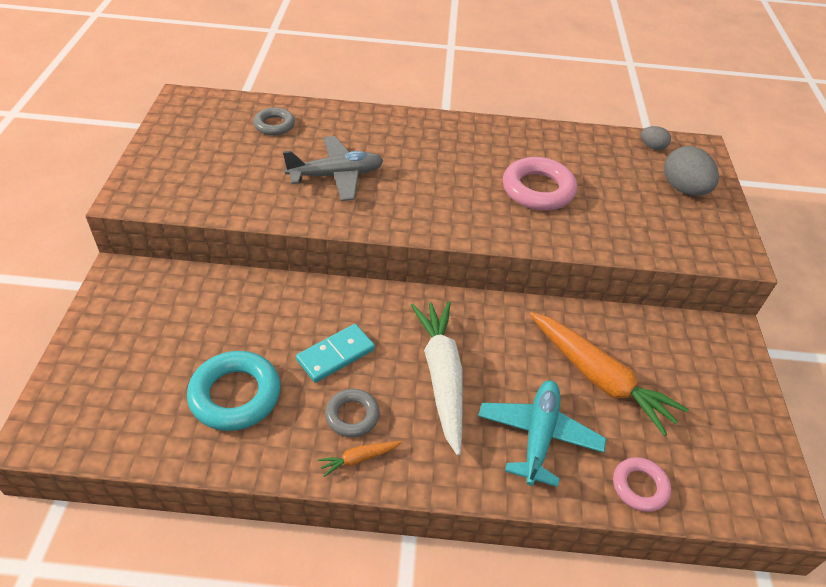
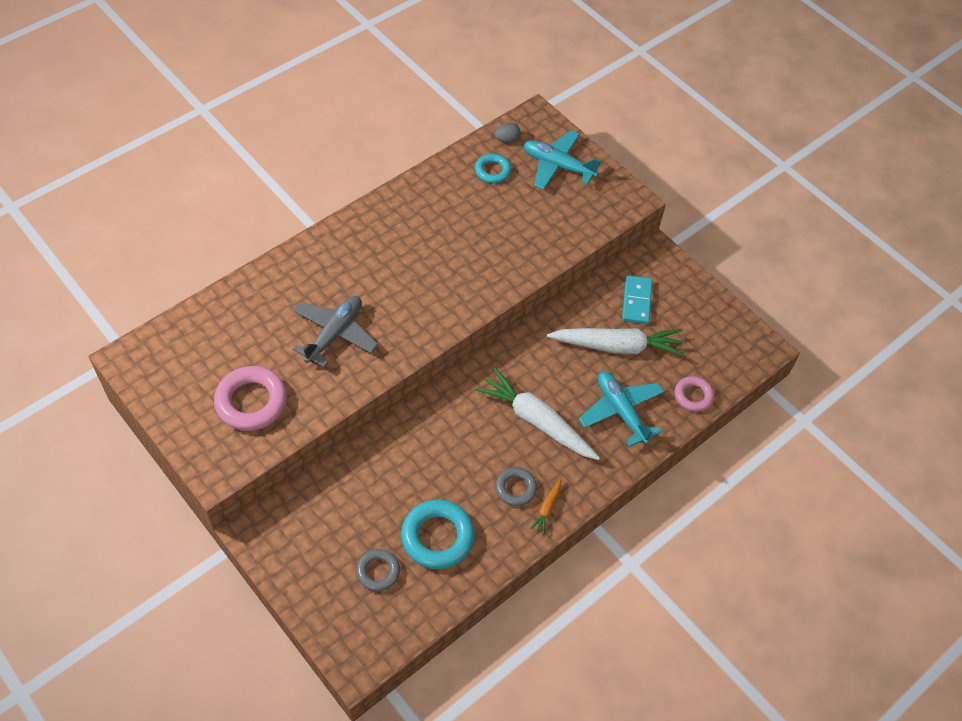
camera: 45 degrees left, 10 degrees up
(274, 125) = (233, 325): grey ring -> grey ring (378, 572)
(335, 355) = (462, 461): turquoise domino -> turquoise domino (636, 301)
(538, 190) = (474, 238): pink ring -> pink ring (251, 402)
(599, 378) = (617, 346): orange carrot -> white carrot
(612, 158) = (492, 171): none -> turquoise ring
(683, 189) = (558, 166): grey egg -> turquoise plane

